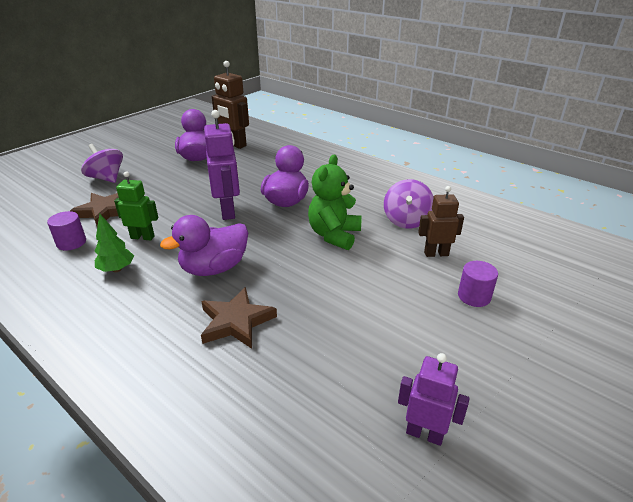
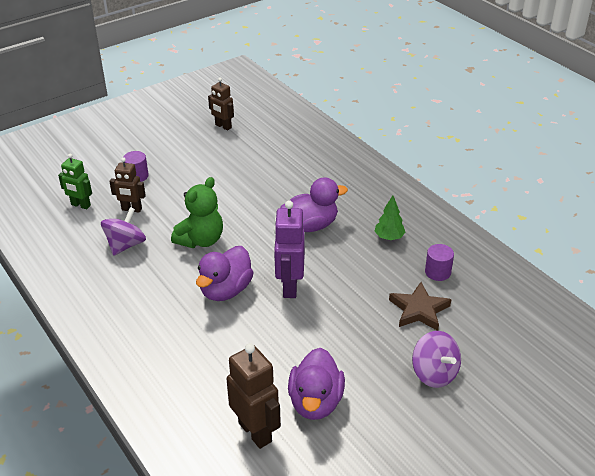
camera: 165 degrees left, 5 degrees up
(142, 237) = (373, 267): green robot -> green robot (80, 205)
(236, 321) = (301, 186): brown star -> none
(424, 433) = (223, 126): purple robot -> brown robot

